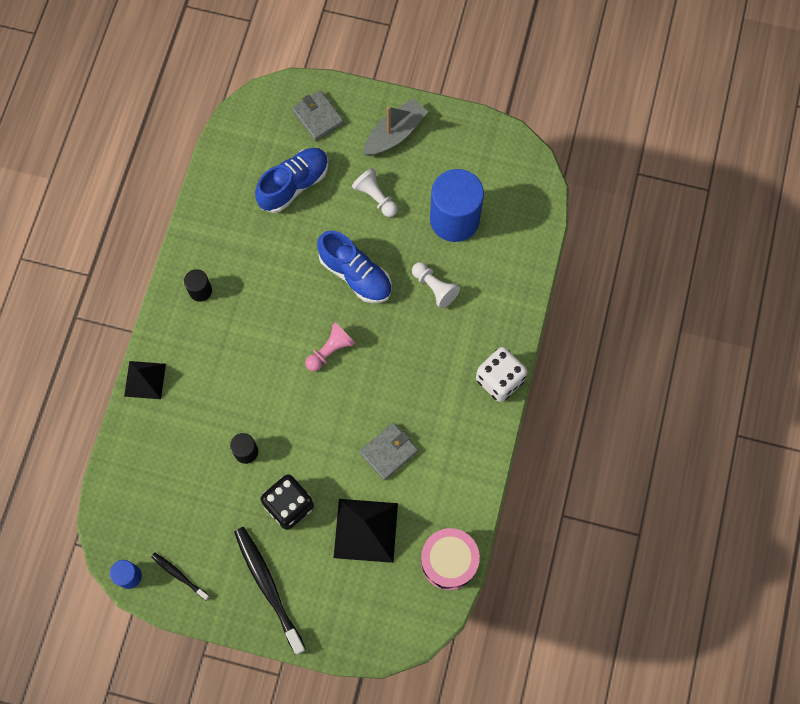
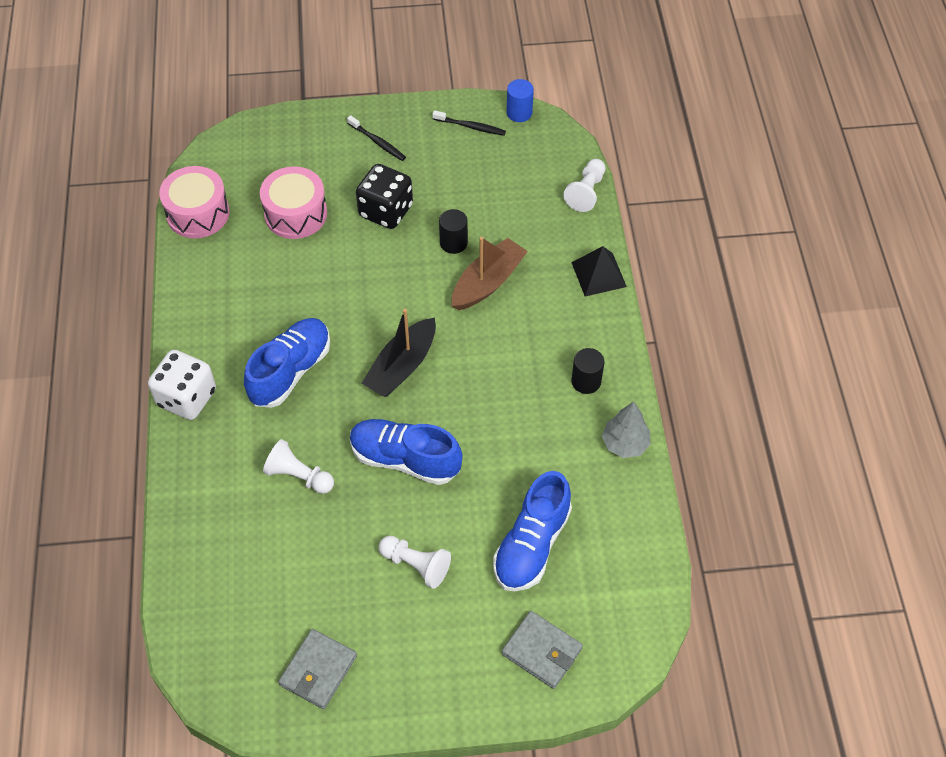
camera: 160 degrees right, 15 degrees down
(114, 465) = (586, 192): none -> white pawn
(197, 233) = (625, 443): none -> grey tree
(235, 403) = (488, 282): none -> brown boat
(268, 587) = (377, 142): black toothbrush -> black toothbrush, size x0.52
(330, 350) = (402, 366): pink pawn -> black boat
(366, 530) = (296, 214): black pyramid -> pink drum
(389, 452) = (296, 288): grey wallet -> grey wallet (318, 670)
(395, 133) = (423, 664): grey boat -> none
(415, 376) = (290, 371): none -> blue shoe
(454, 219) = (299, 571): blue cylinder -> none

